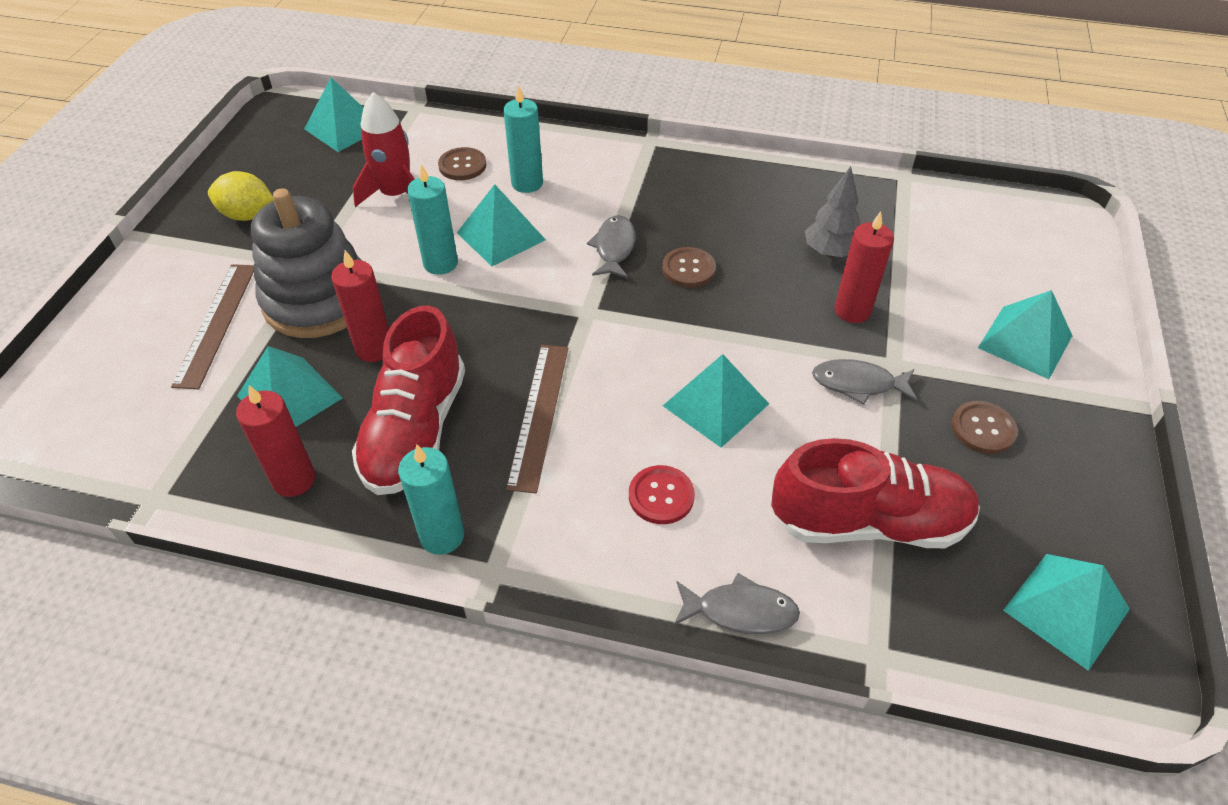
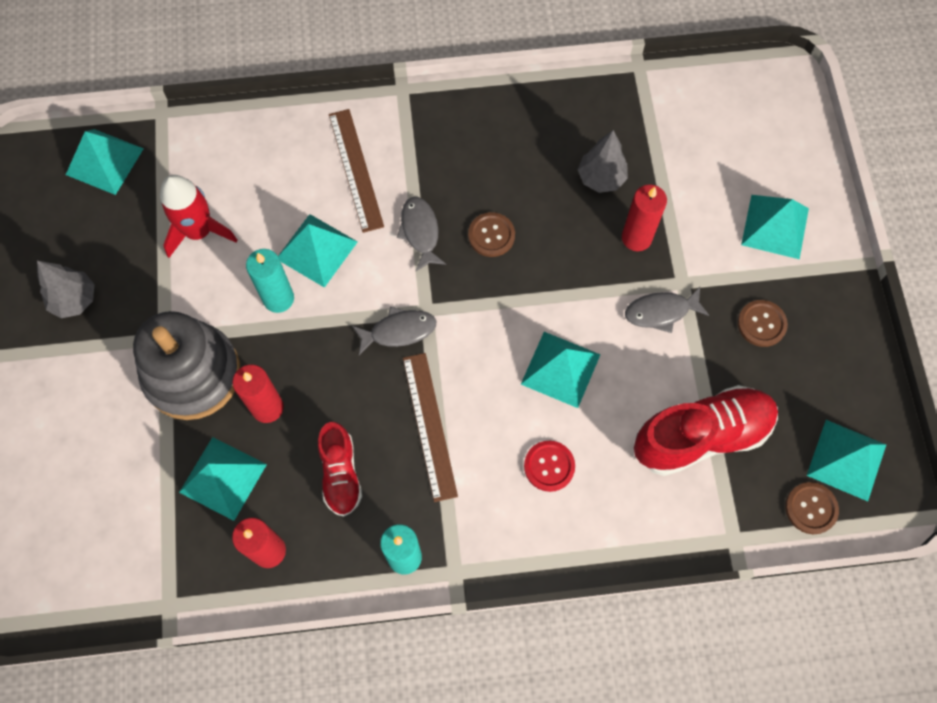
camera: 20 degrees left, 20 degrees up
(216, 323) = (118, 428): brown ruler -> brown ruler (355, 169)
(248, 215) = (74, 300): yellow lemon -> grey tree
(416, 430) = (340, 474): red shoe -> red shoe, size x0.59
(462, 165) = (242, 175): brown button -> brown button (811, 508)
(527, 183) = (312, 179): turquoise candle -> none
(740, 611) = (635, 539): grey fish -> grey fish (399, 331)

